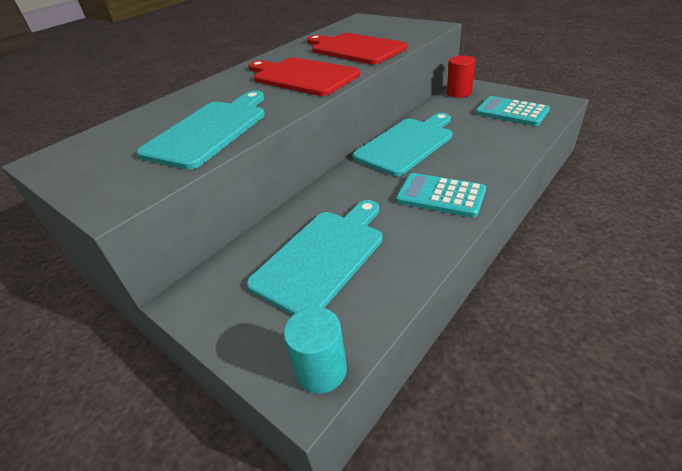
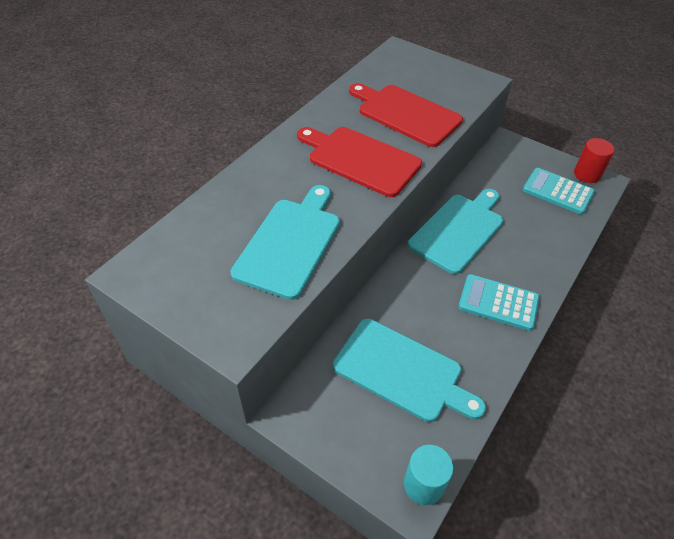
camera: 10 degrees left, 10 degrees up
(322, 257) = (402, 371): turquoise cutting board -> turquoise cutting board turned 90 degrees clockwise
(459, 93) = (503, 155): red cylinder -> red cylinder (587, 174)

